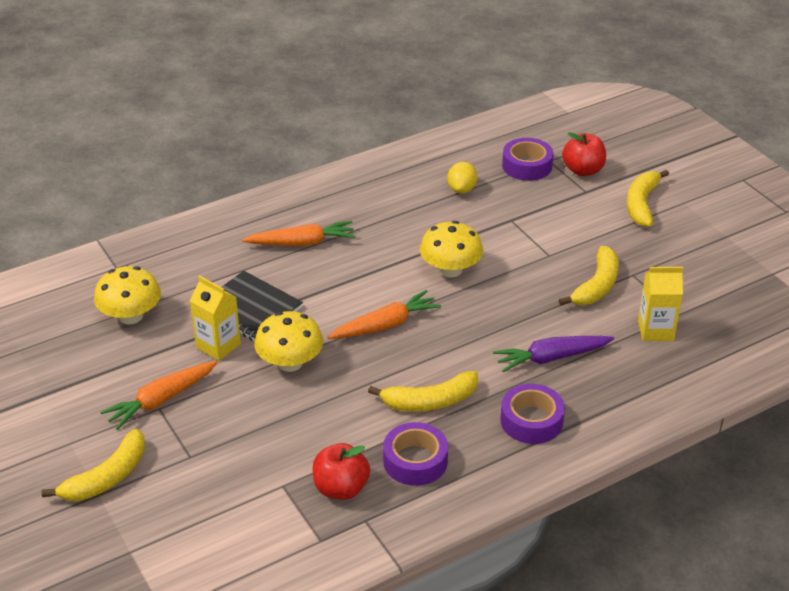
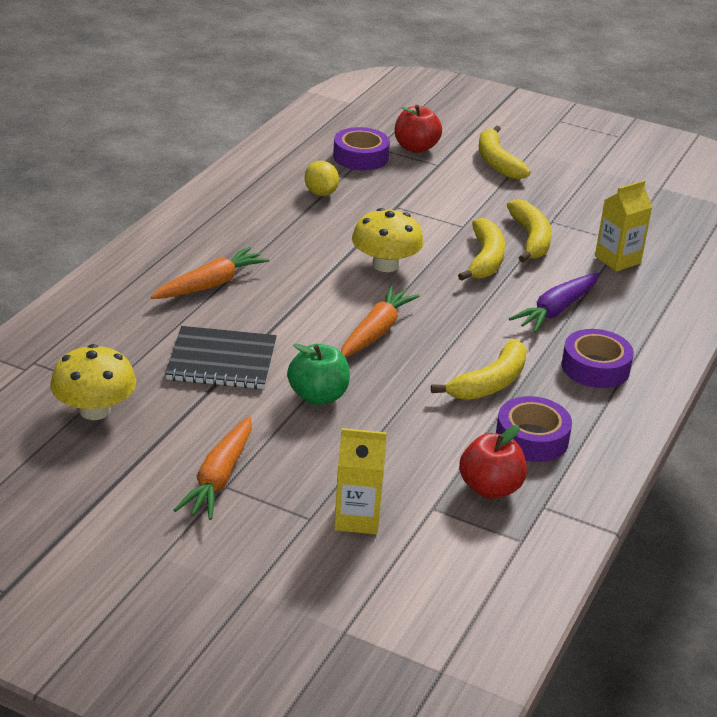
camera: 35 degrees left, 5 degrees down
(107, 477) = (240, 573): yellow banana -> yellow banana (485, 259)
(218, 346) = (225, 406): yellow carton -> yellow carton (357, 518)
(290, 363) = (318, 396): yellow mushroom -> green apple

